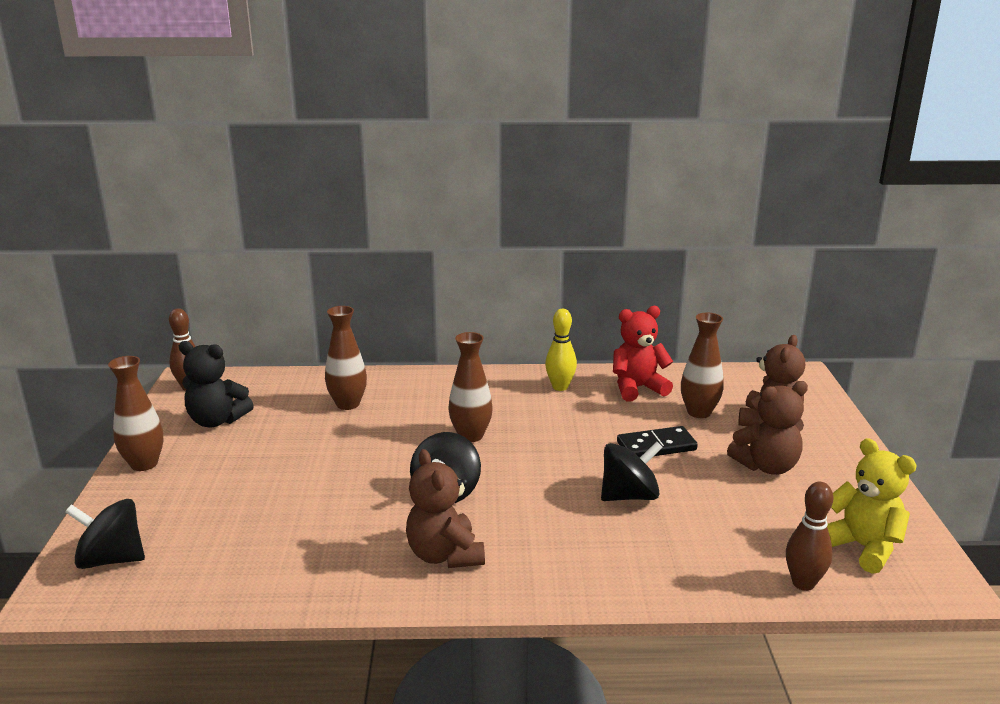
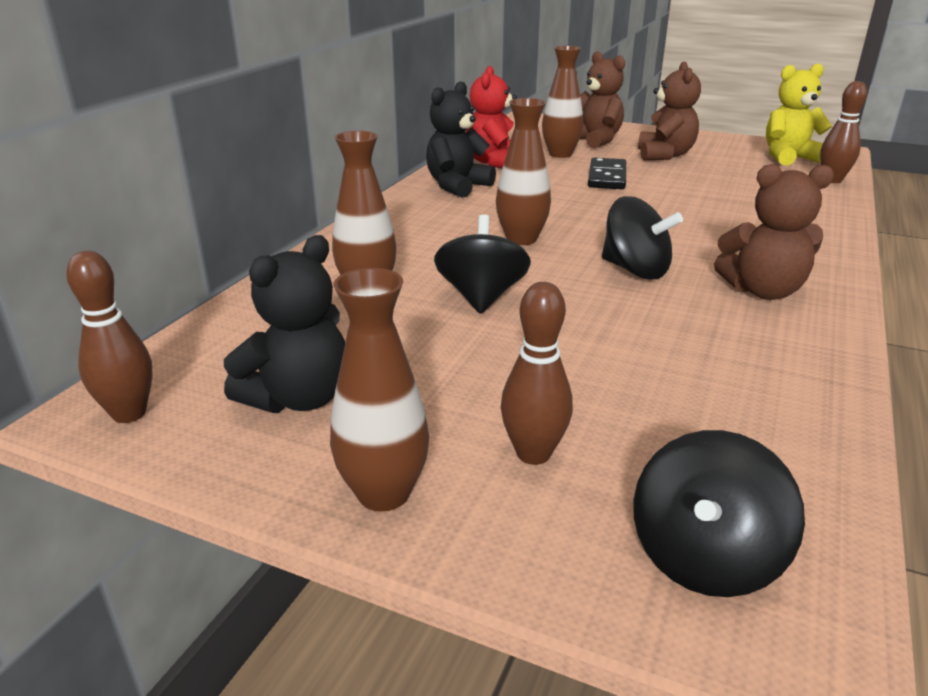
camera: 65 degrees left, 5 degrees up
(186, 496) = (533, 453): none -> brown bowling pin
(560, 387) = (457, 186): yellow bowling pin -> black teddy bear
(629, 496) = (686, 201): black spinning top -> black spinning top (481, 297)

